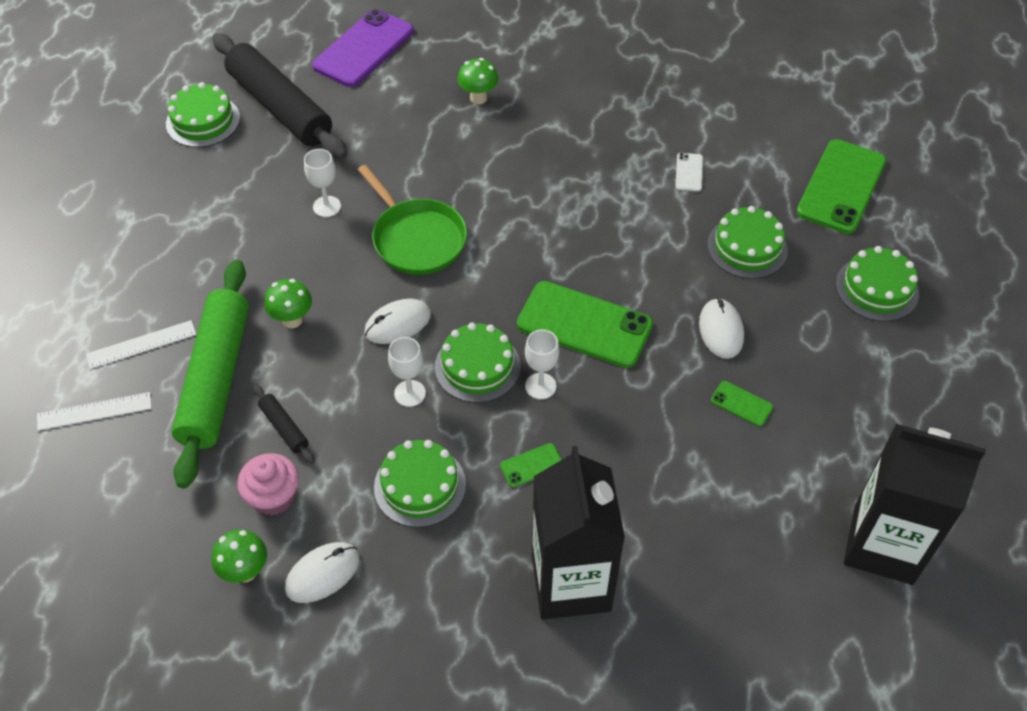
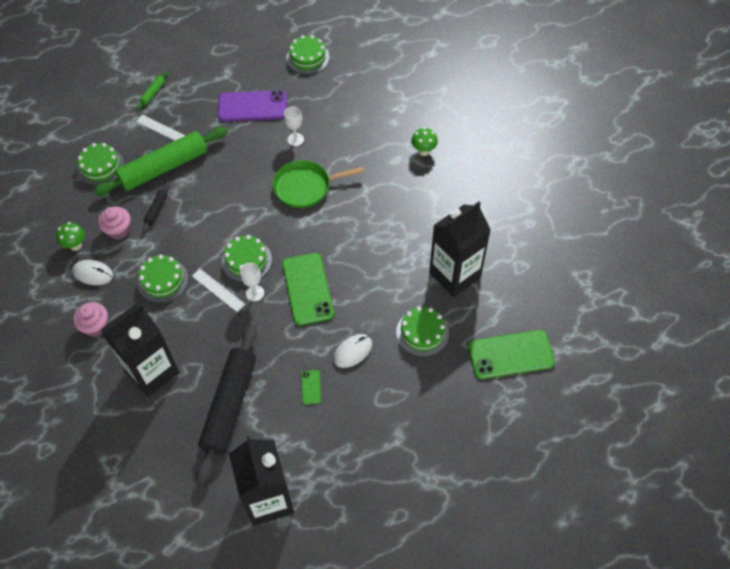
camera: 55 degrees right, 5 degrees up
(60, 320) = (153, 93): none -> green rolling pin
(94, 411) = (116, 139): white ruler -> white ruler (218, 290)
(280, 107) = (342, 79): black rolling pin -> black rolling pin (229, 405)
(292, 320) = (217, 172): green mushroom -> none
(363, 48) = (414, 83): purple phone -> purple phone (252, 106)
(397, 324) = (247, 213): white mouse -> none
(410, 393) = (210, 244): white goblet -> none
(417, 239) = (305, 187): green pan -> green pan turned 60 degrees clockwise
(425, 620) = (95, 326): none -> pink cupcake
(531, 465) = (205, 317): green phone -> none
(689, 172) = (454, 275): white phone -> black carton
(877, 288) = (445, 412): green cake -> green cake (100, 167)

